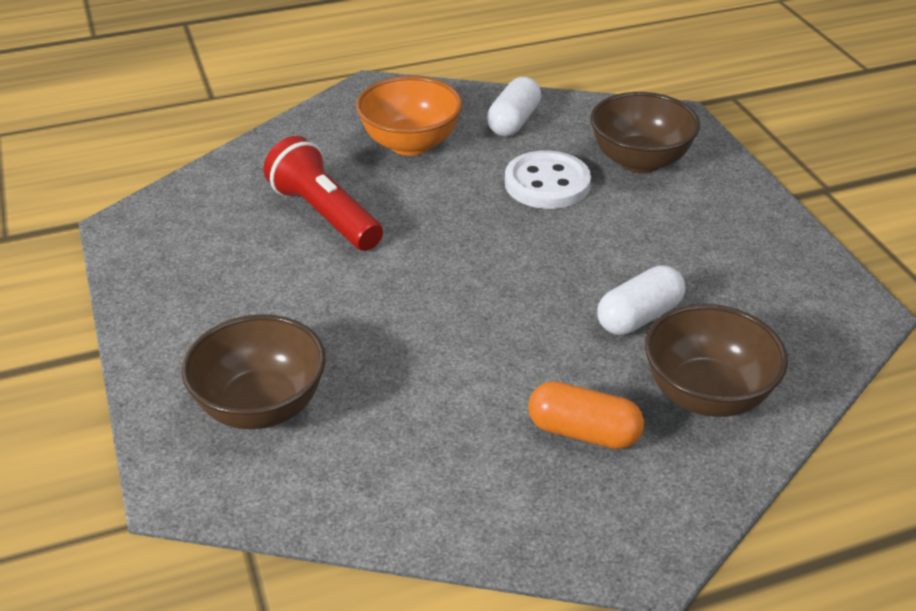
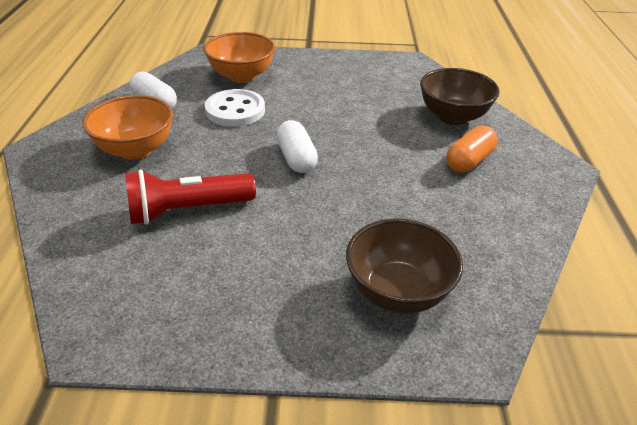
camera: 70 degrees left, 0 degrees up
(639, 161) = (241, 76): brown bowl -> orange bowl
(639, 317) = (382, 117): white capsule -> white capsule (296, 158)

